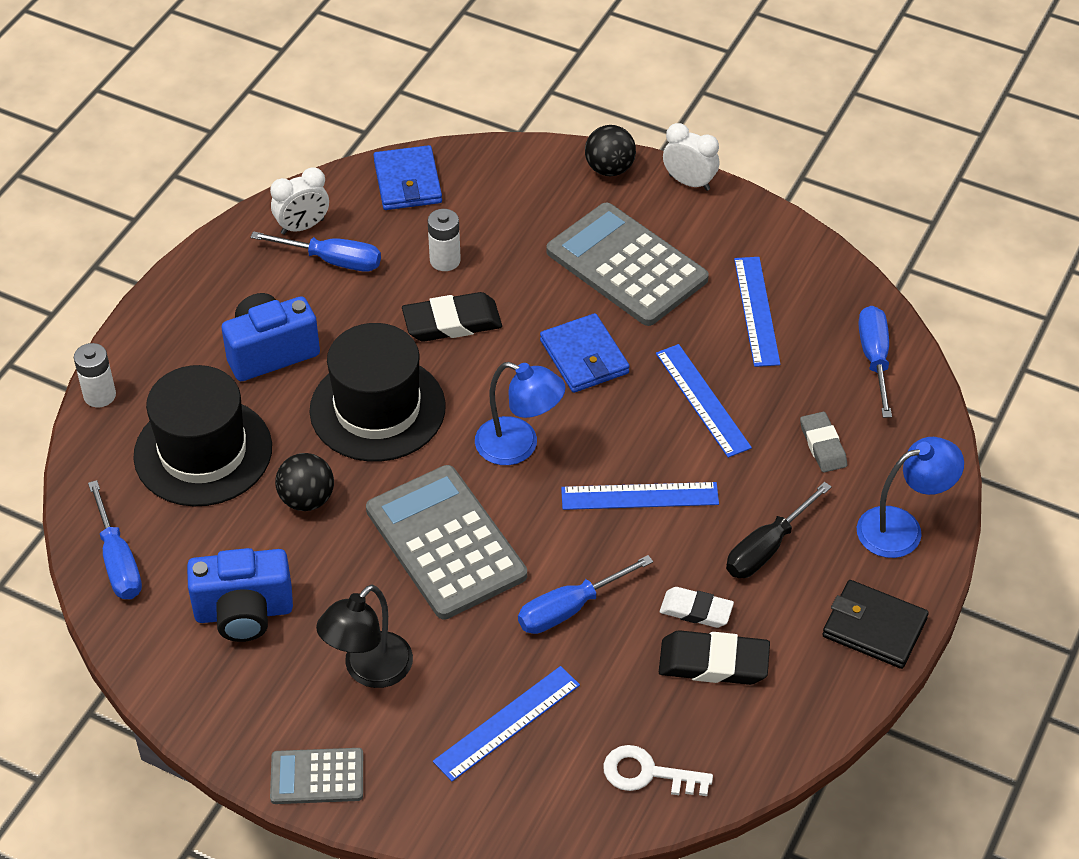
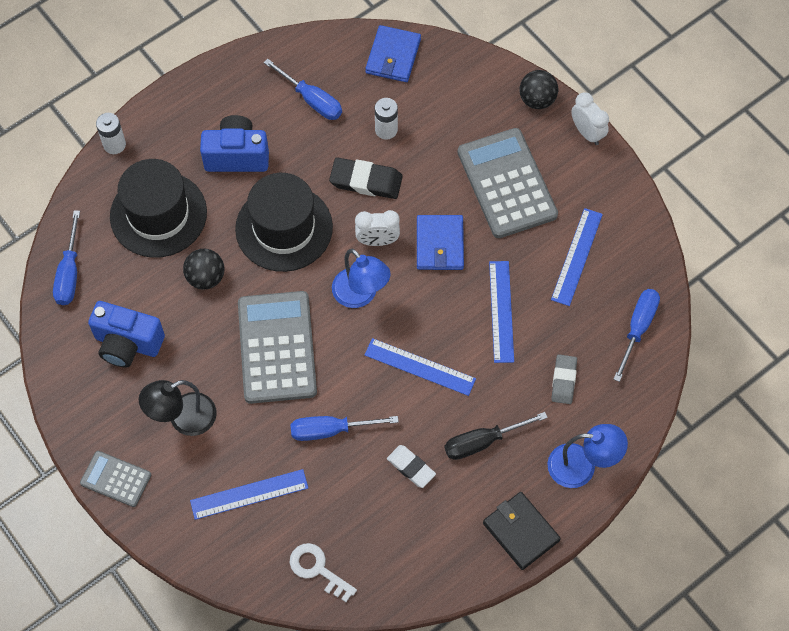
camera: 25 degrees right, 15 degrees up
(302, 227) = (305, 65): white clock -> white clock (377, 241)
(713, 662) = (401, 510): black eraser -> none

